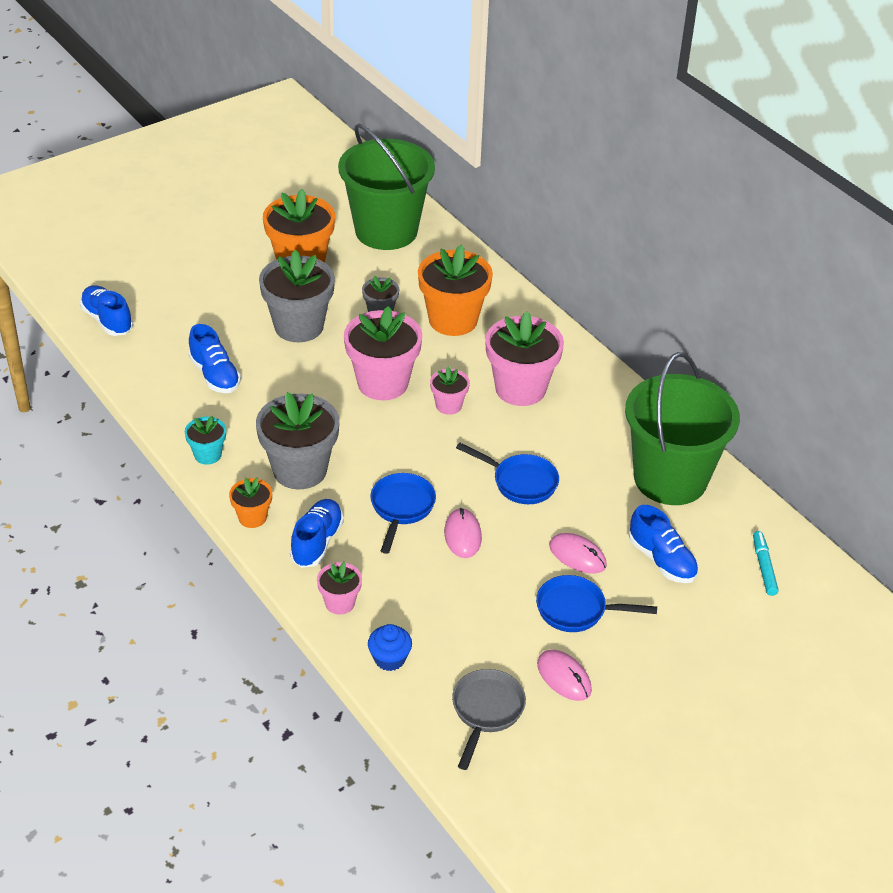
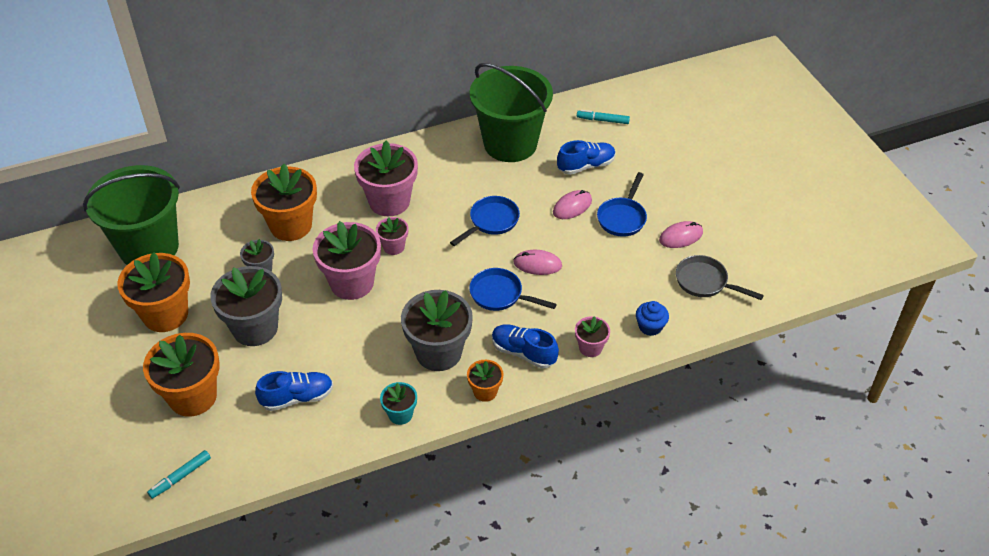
camera: 75 degrees left, 5 degrees up
(107, 320) = (181, 477): blue shoe -> turquoise marker
(202, 305) = (193, 396): none -> orange flower pot

